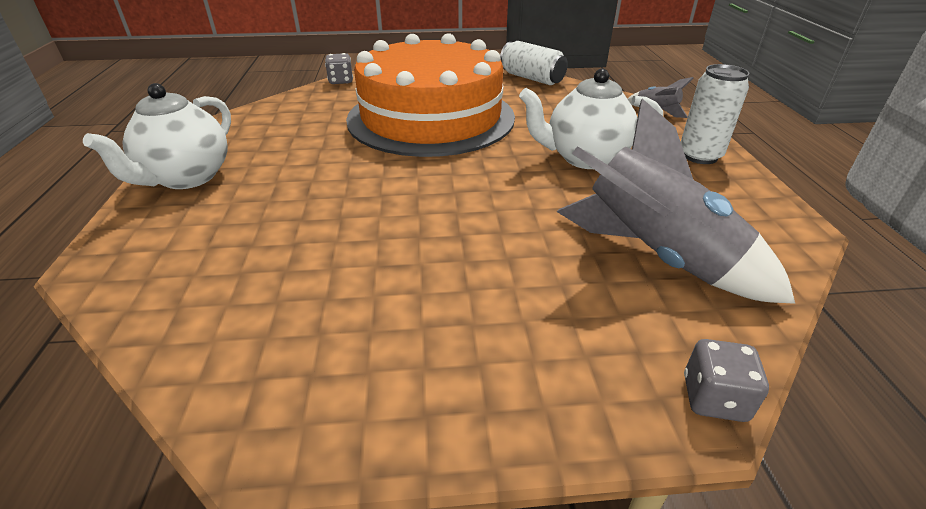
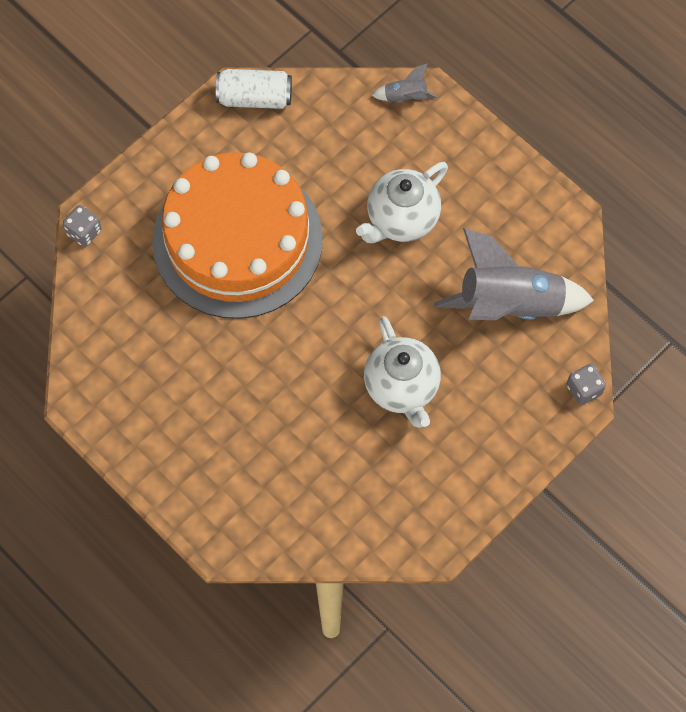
camera: 40 degrees left, 30 degrees up
(187, 178) = (157, 449): white teapot -> white teapot (402, 388)
(699, 156) = (475, 158): white can -> none

